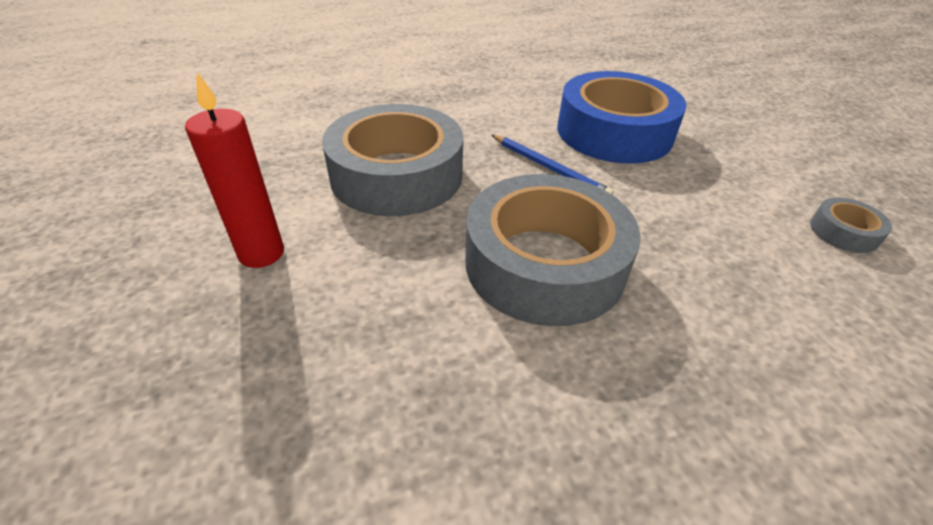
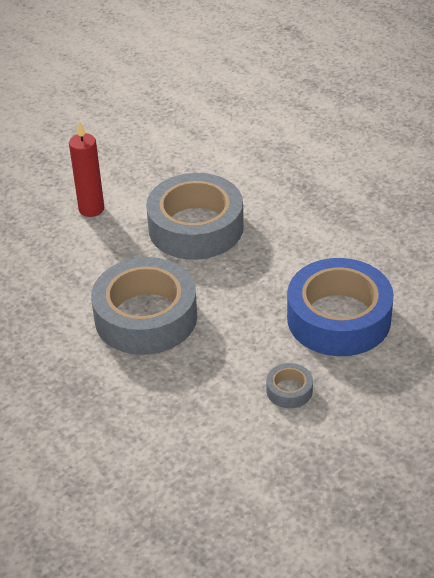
camera: 70 degrees right, 0 degrees up
(549, 168) = (255, 294): blue pencil -> none
(844, 232) = (272, 461): grey tape -> grey tape (289, 390)

